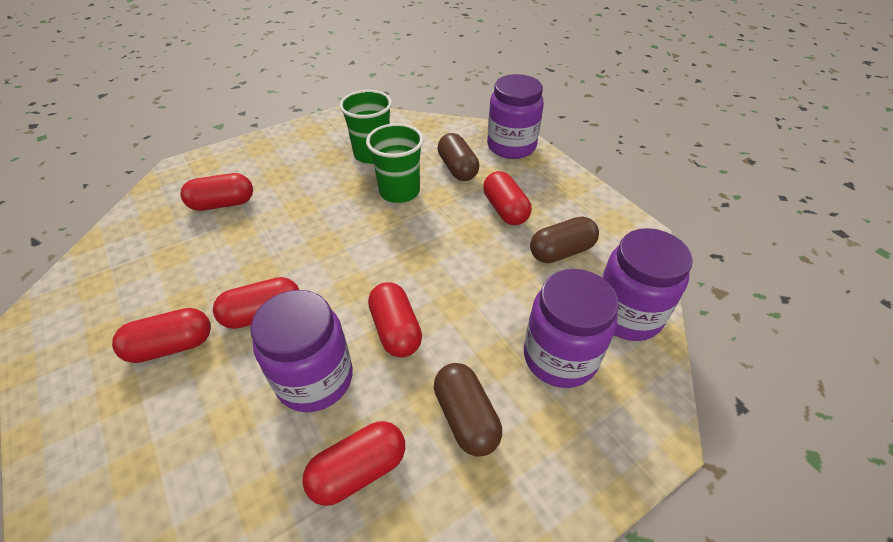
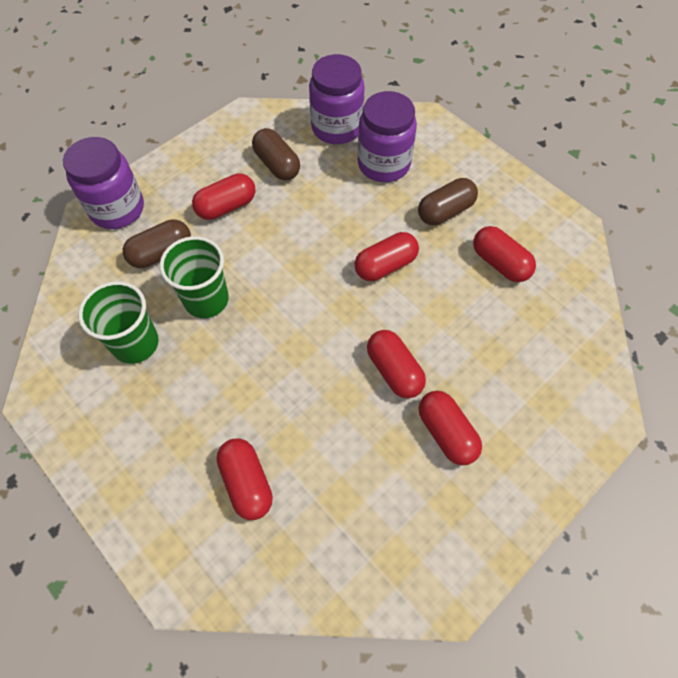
camera: 100 degrees left, 15 degrees up
(315, 379) = (444, 309): purple jar -> none

